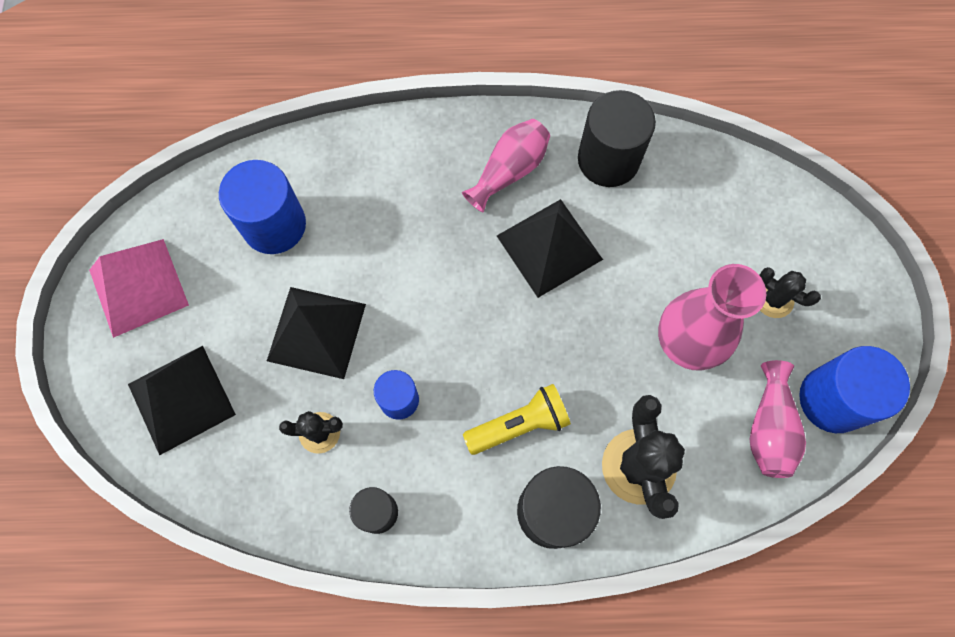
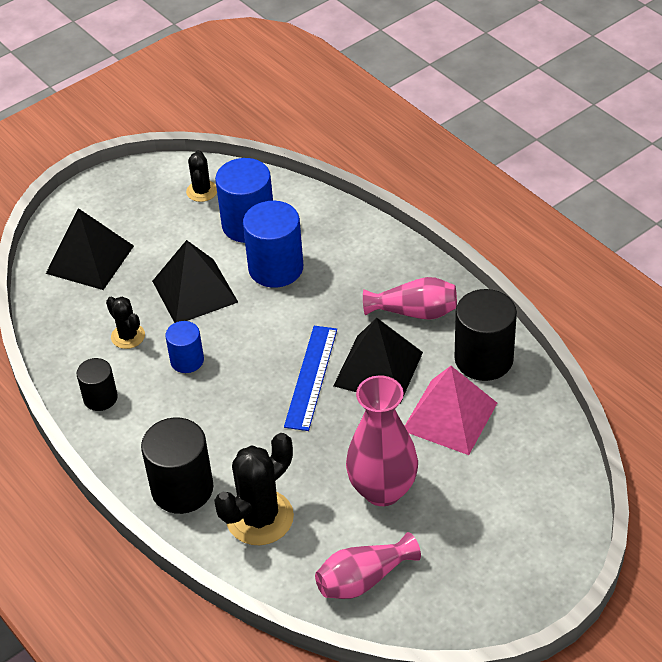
camera: 55 degrees right, 25 degrees down
(138, 287) = (143, 193): pink pyramid -> pink pyramid (449, 416)
(512, 308) = (311, 377): none -> blue ruler
(519, 424) = (228, 433): yellow flashlight -> none
(774, 299) = (473, 523): black cactus -> black cactus (202, 191)
(832, 399) = (426, 607): blue cylinder -> blue cylinder (276, 268)

